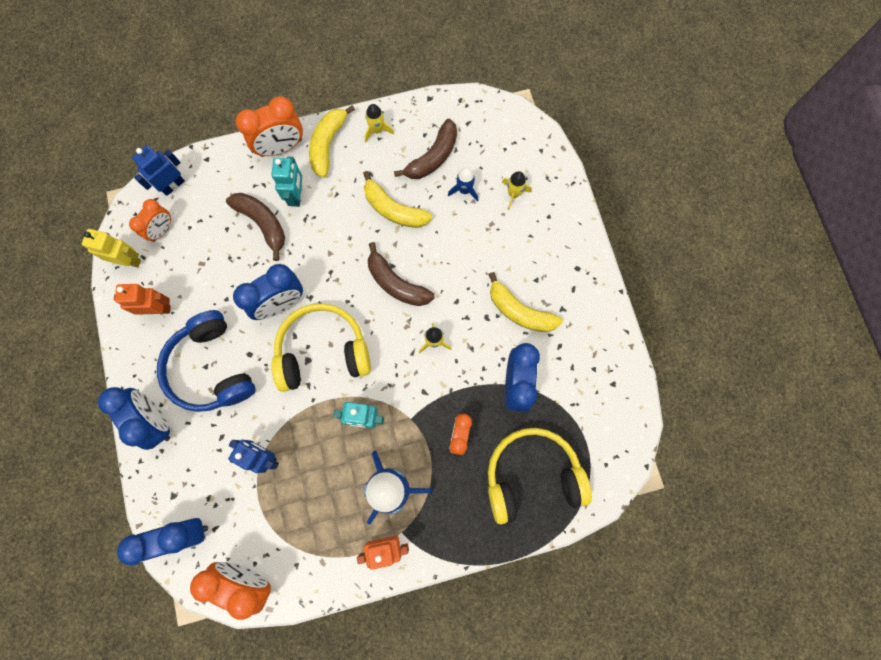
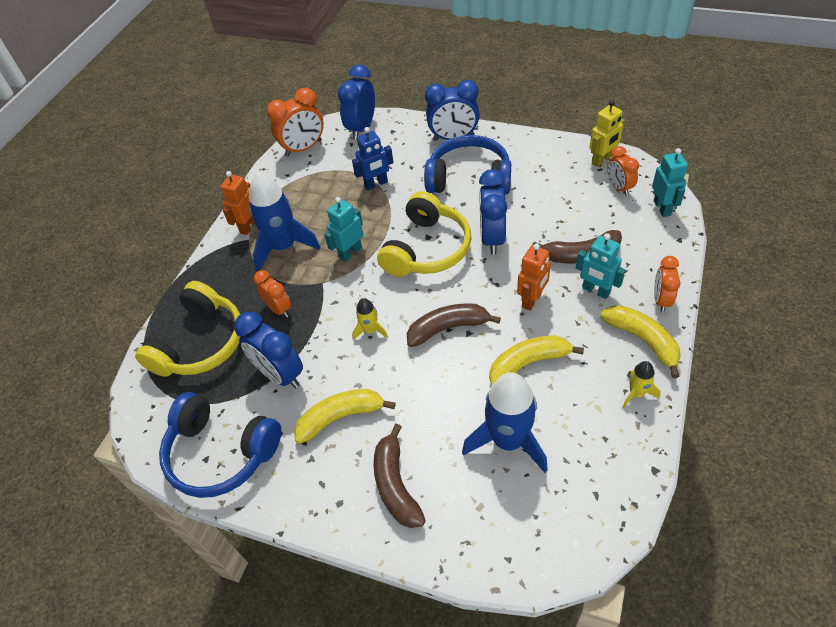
camera: 130 degrees right, 25 degrees down
(158, 309) = (544, 164): orange robot -> orange robot (532, 300)
(173, 185) = (662, 208): blue robot -> turquoise robot
(281, 147) = (661, 300): orange clock -> orange clock, size x0.63
(432, 157) = (569, 431): brown banana -> brown banana (396, 484)
(464, 190) = (508, 441): blue rocket -> blue rocket, size x2.09
(513, 194) = (470, 490): yellow rocket -> none
(602, 376) = (221, 453): none -> blue headphones

